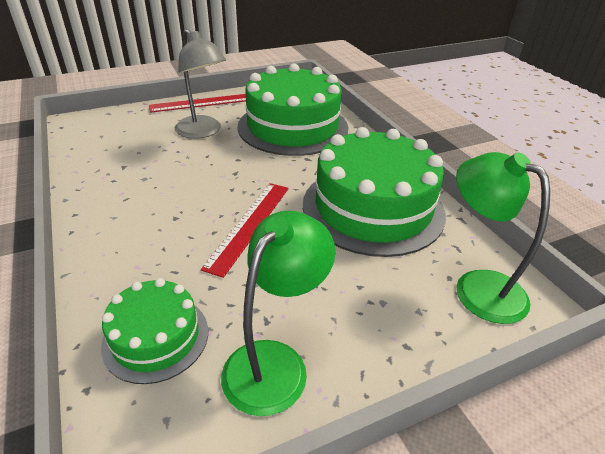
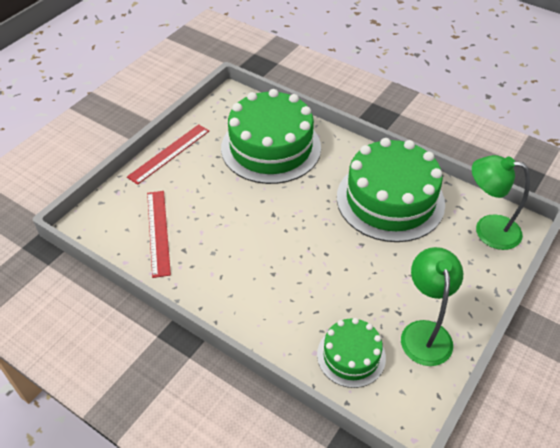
camera: 30 degrees left, 10 degrees up
(203, 132) = (206, 185): grey lamp -> none
(249, 225) = (327, 254): red ruler -> red ruler (158, 232)

